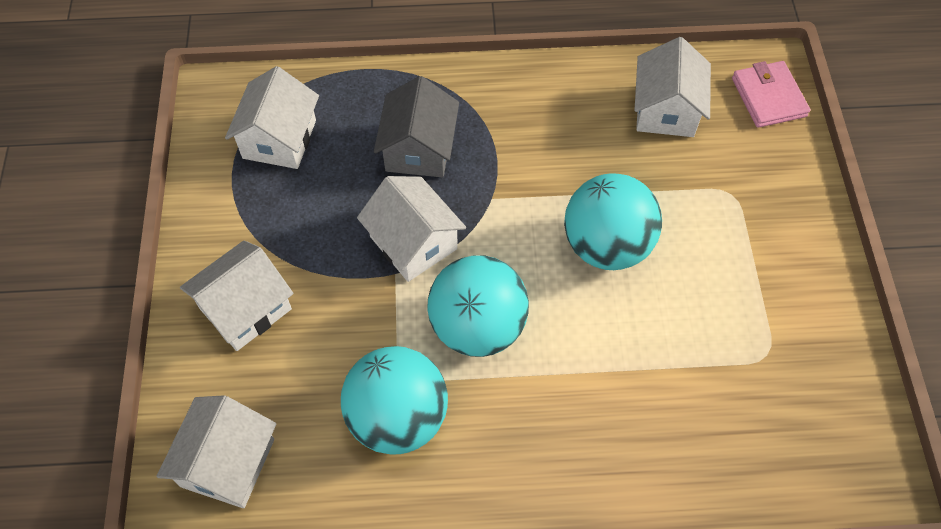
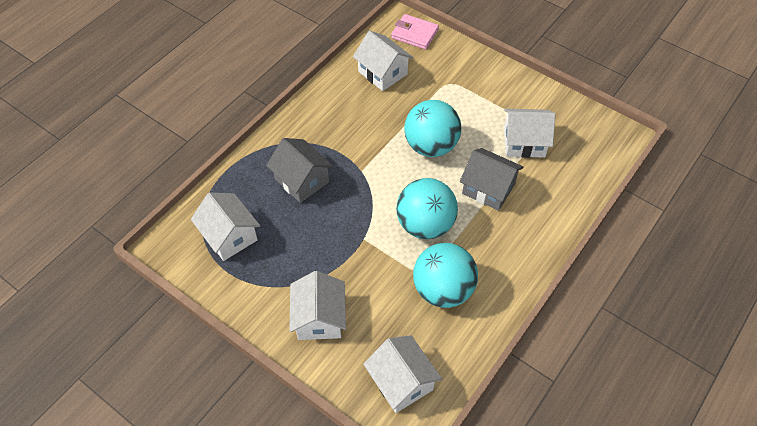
camera: 50 degrees left, 5 degrees down
(413, 242) = (353, 219): white house -> white house (524, 142)
(605, 361) = (488, 188): none -> grey house

